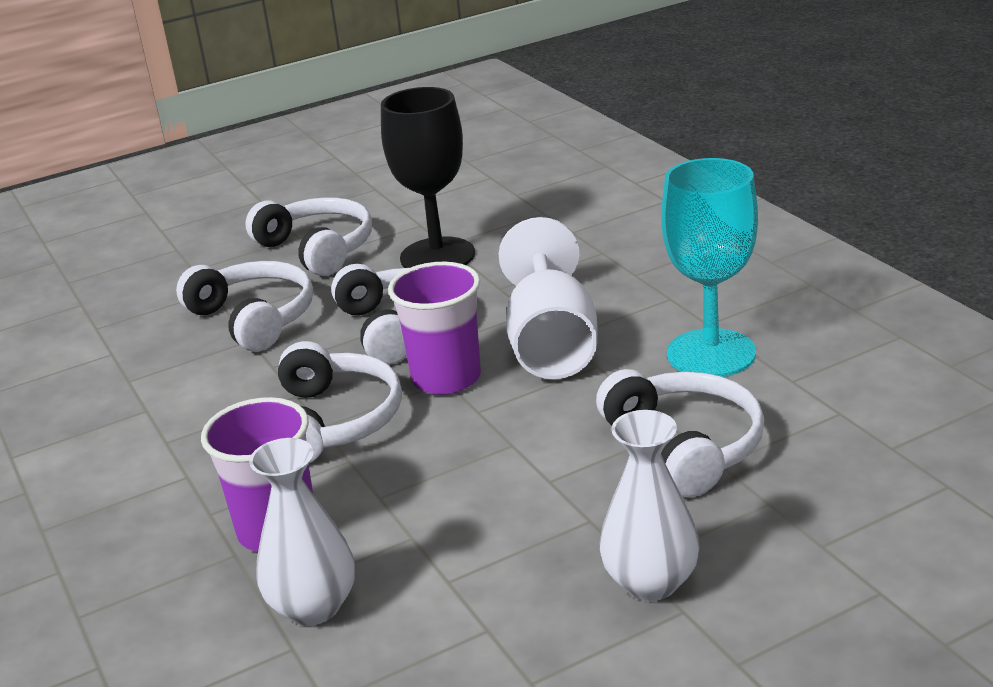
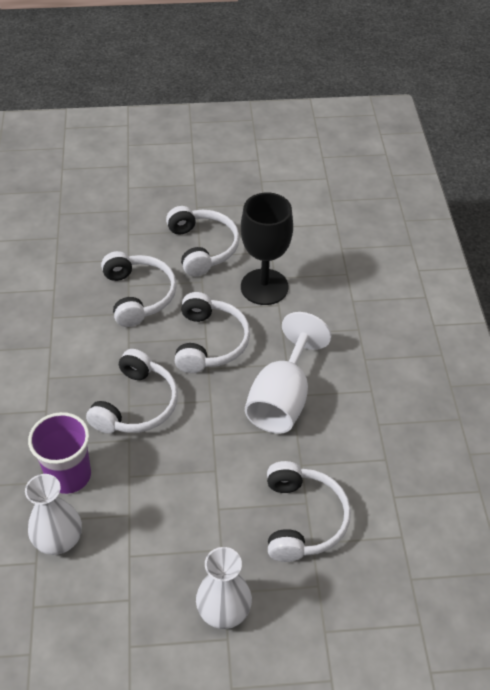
camera: 20 degrees right, 20 degrees up
(446, 378) = (211, 399): purple cup -> none
(711, 353) = (363, 451): turquoise goblet -> none

